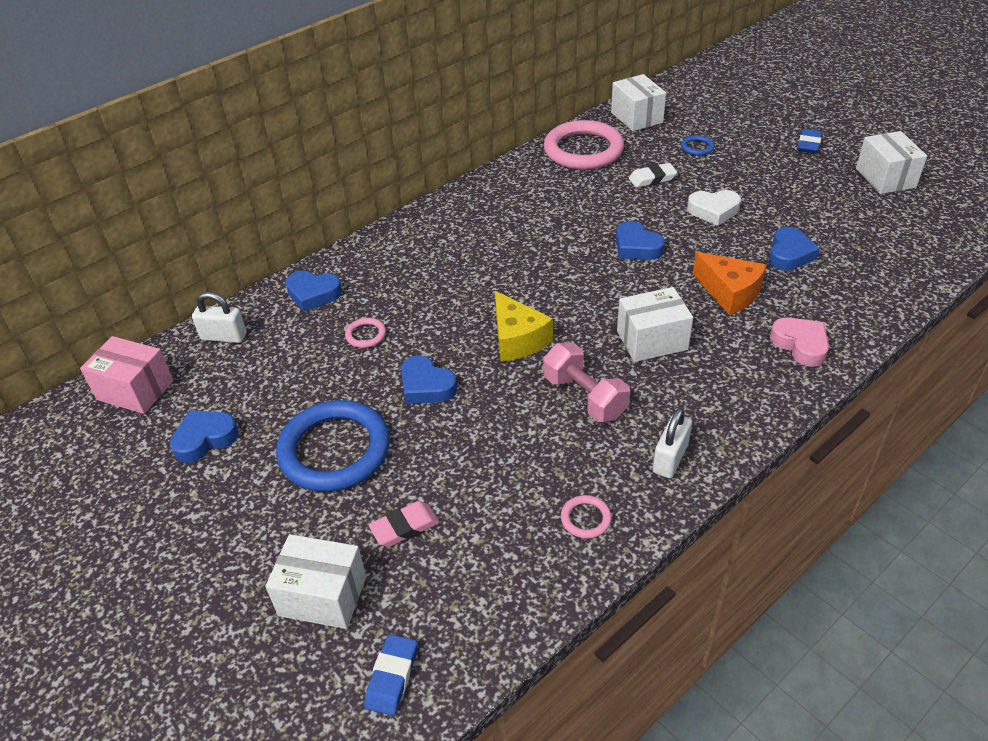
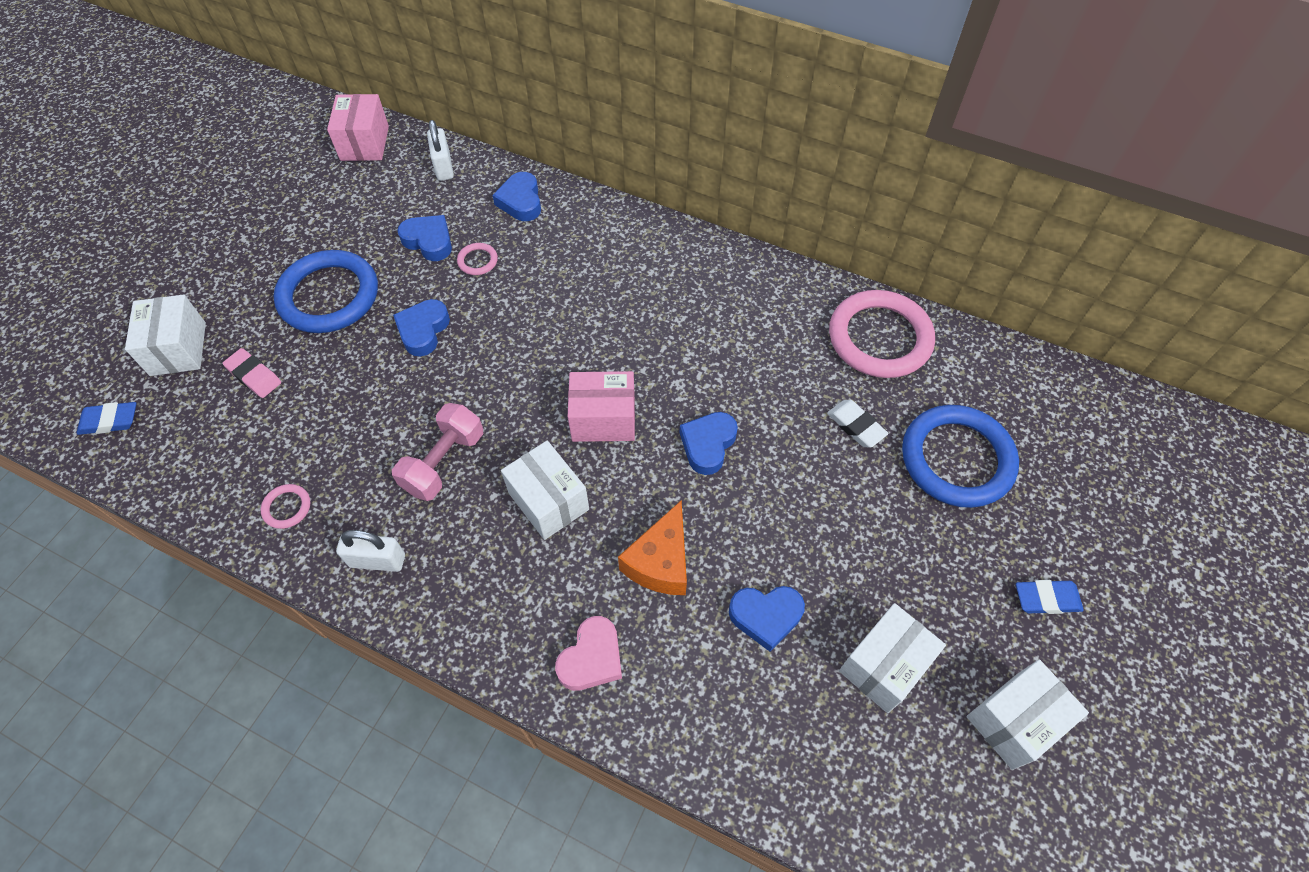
camera: 65 degrees right, 15 degrees up
(205, 439) = (322, 209): blue heart -> blue heart (429, 241)
(517, 339) = (510, 380): yellow cheese -> none
(586, 294) = (603, 419): none -> pink box
(636, 117) = (990, 373): white box -> white box (884, 665)
(697, 147) = (957, 459): blue ring -> blue ring, size x2.43
(713, 211) = (819, 509): white heart -> none

